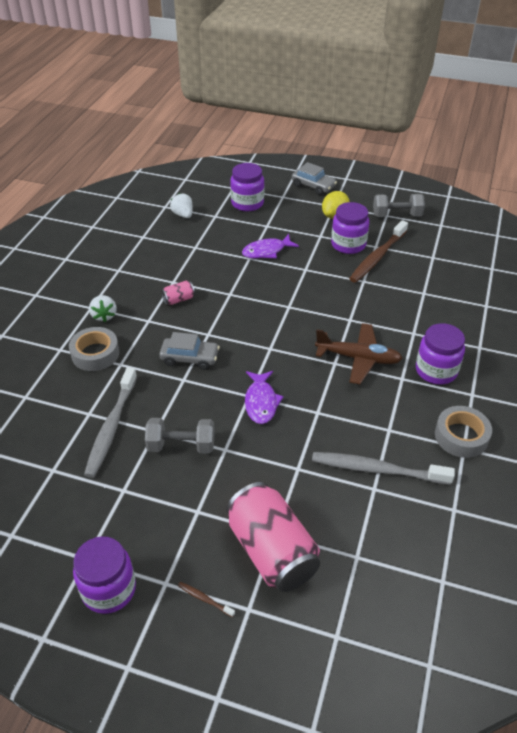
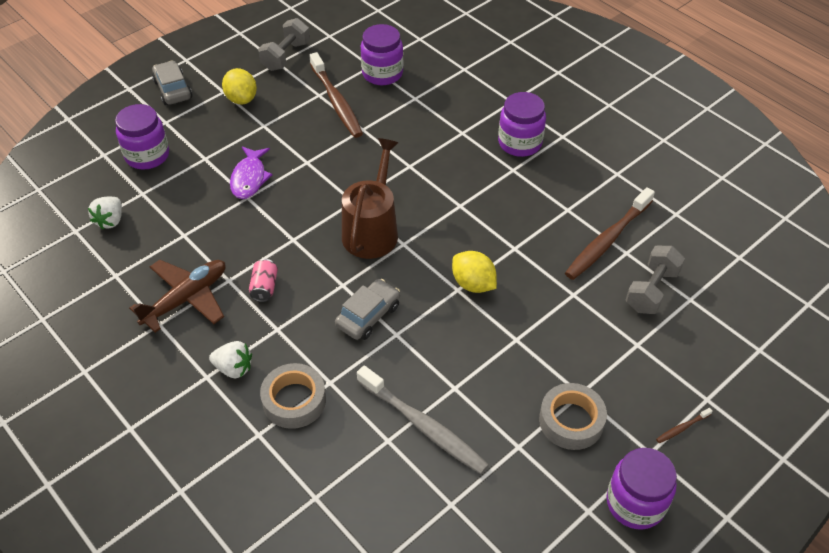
camera: 60 degrees left, 5 degrees up
(181, 446) = (489, 373): grey dumbbell -> grey dumbbell (651, 290)
(183, 215) = (110, 220): white strawberry -> white strawberry turned 75 degrees counterclockwise
(261, 402) = (473, 284): purple fish -> yellow lemon
(269, 327) = (372, 231): none -> brown watering can
(272, 551) = (655, 355): pink can -> none
(313, 186) = (173, 90): grey car -> grey car turned 90 degrees counterclockwise
(348, 244) = (298, 112): purple jar -> purple jar (382, 74)
(358, 358) = (466, 186): brown plane -> brown plane (186, 299)
(377, 469) = (607, 240): grey toothbrush -> brown toothbrush
(461, 436) = (604, 168): grey tape -> grey tape (571, 421)

